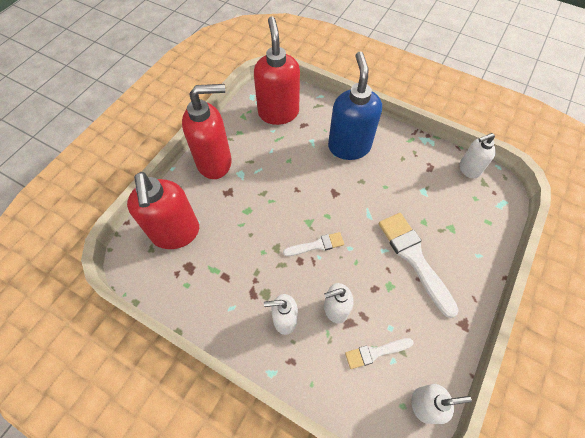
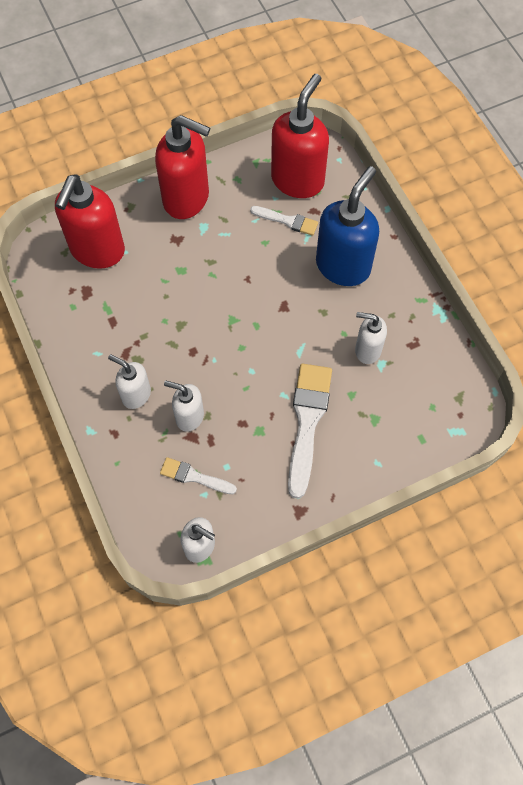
camera: 35 degrees right, 5 degrees up
(317, 245) = (221, 347): white brush -> white brush (287, 221)
(468, 169) = (456, 373): white soap dispenser -> white soap dispenser (367, 350)

